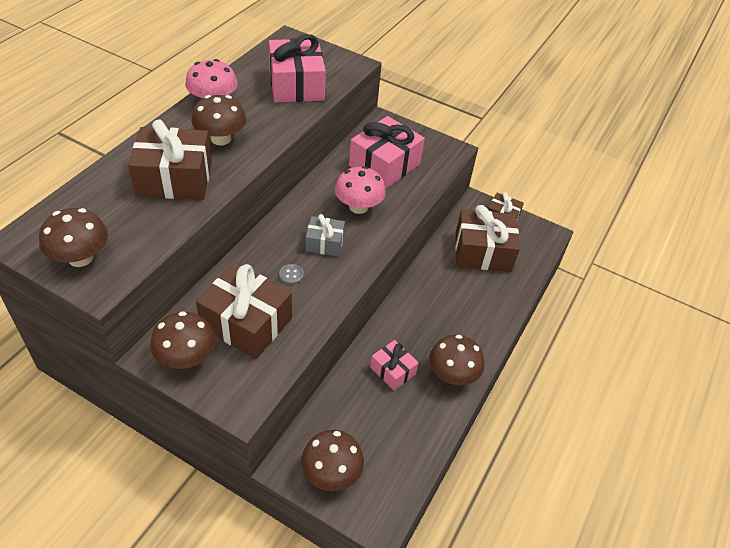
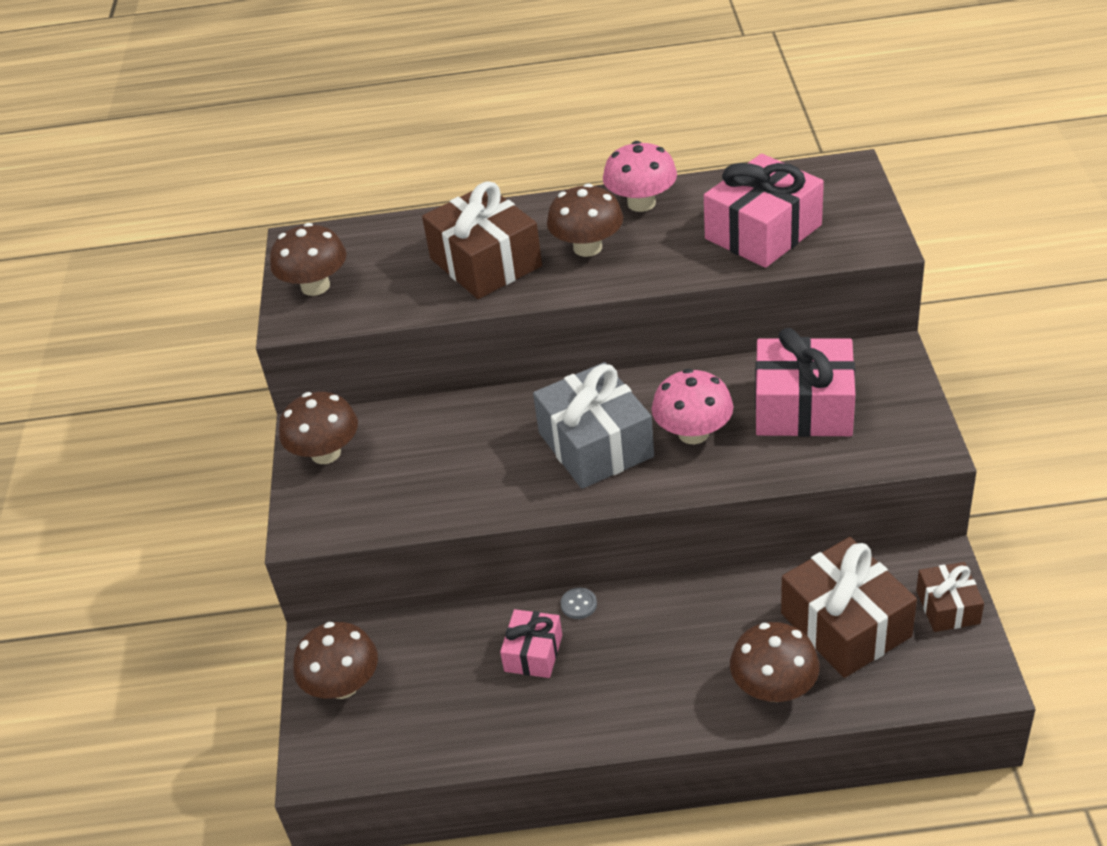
camera: 65 degrees right, 5 degrees down
(246, 322) = (412, 463): brown gift -> none
(291, 275) = (515, 451): grey button -> grey button (578, 604)
(324, 243) = (596, 444): grey gift -> grey gift, size x1.82
(452, 375) = (585, 715): brown mushroom -> brown mushroom (774, 688)

